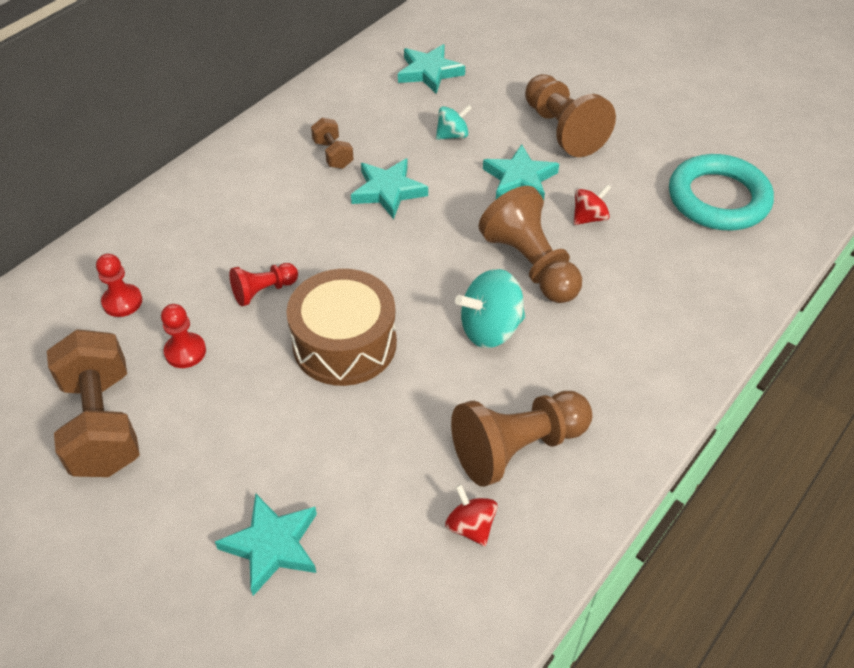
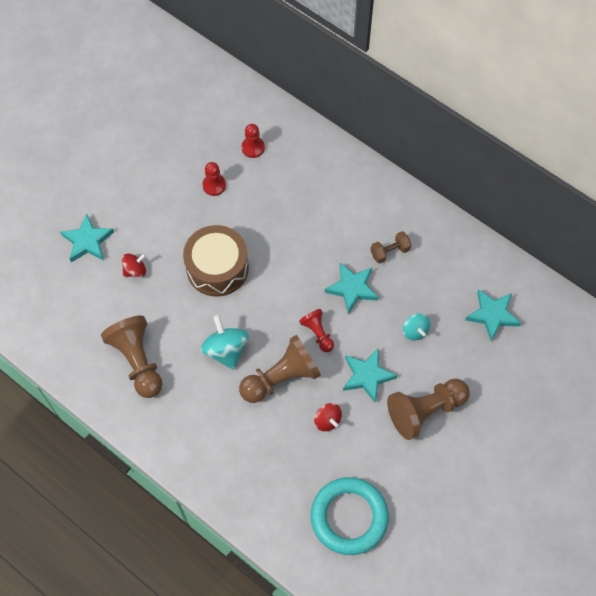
camera: 90 degrees right, 15 degrees up
(102, 424) = (166, 154): brown dumbbell -> none
(264, 291) = (260, 221): red pawn -> red pawn (318, 333)
(470, 526) = (90, 335): red spinning top -> red spinning top (135, 270)

